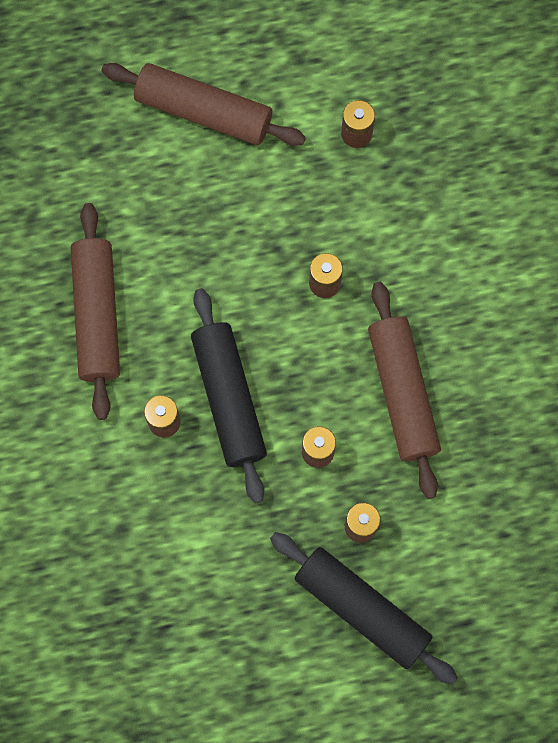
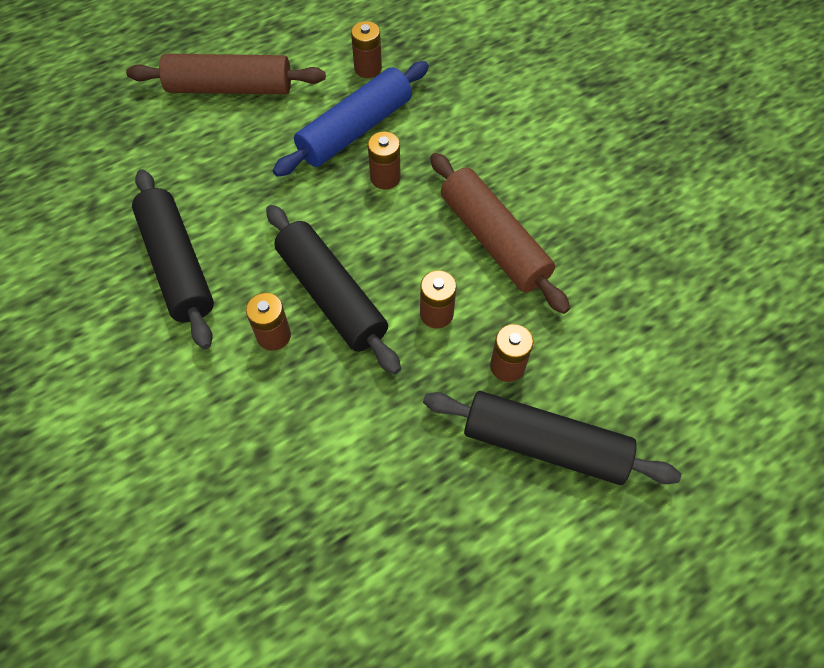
camera: 20 degrees left, 15 degrees down
(97, 315) = (177, 265): brown rolling pin -> black rolling pin
(315, 212) = (355, 130): none -> blue rolling pin

